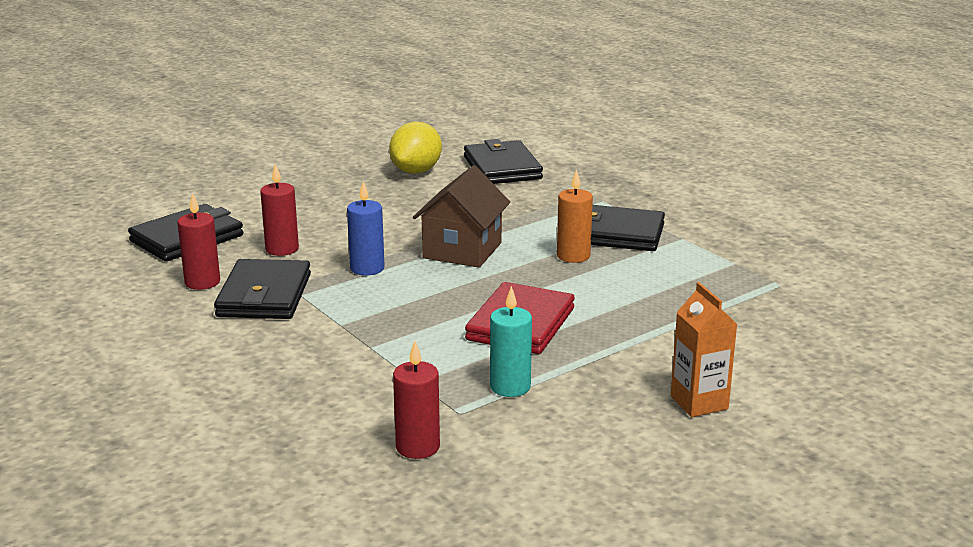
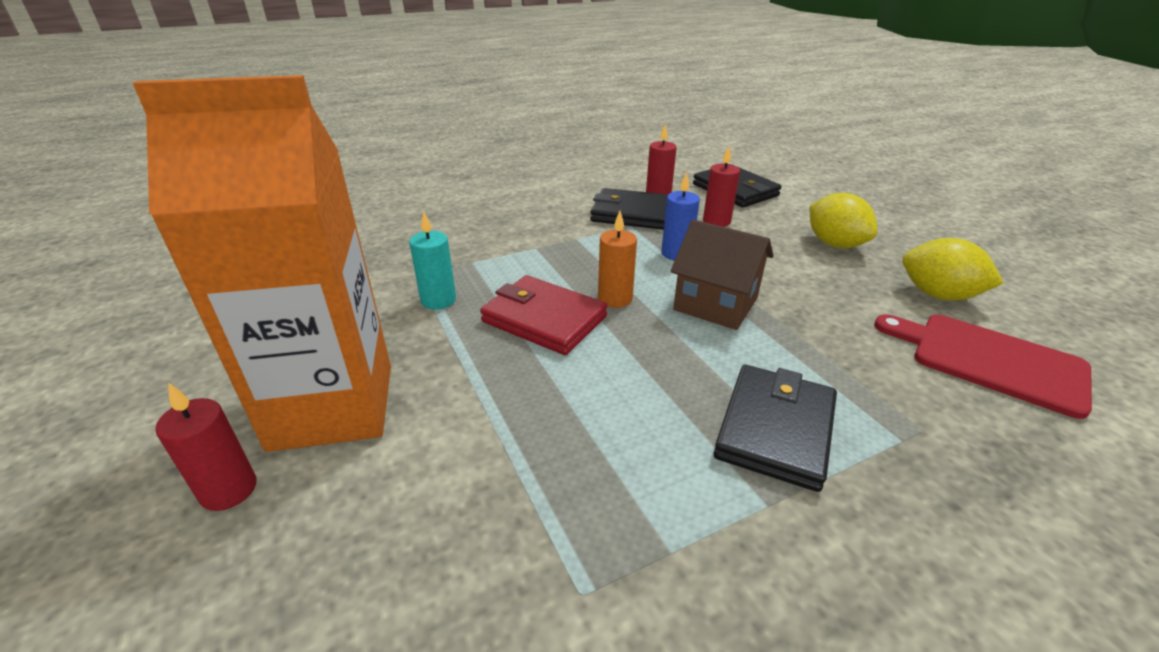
camera: 100 degrees right, 10 degrees up
(330, 199) = (834, 244): none -> yellow lemon
(417, 447) = (387, 256): red candle -> red candle (229, 490)
(502, 168) = (990, 360): black wallet -> red cutting board
(573, 256) = (701, 378): orange candle -> orange candle (615, 298)
(699, 402) = (333, 406): orange carton -> orange carton, size x2.32

